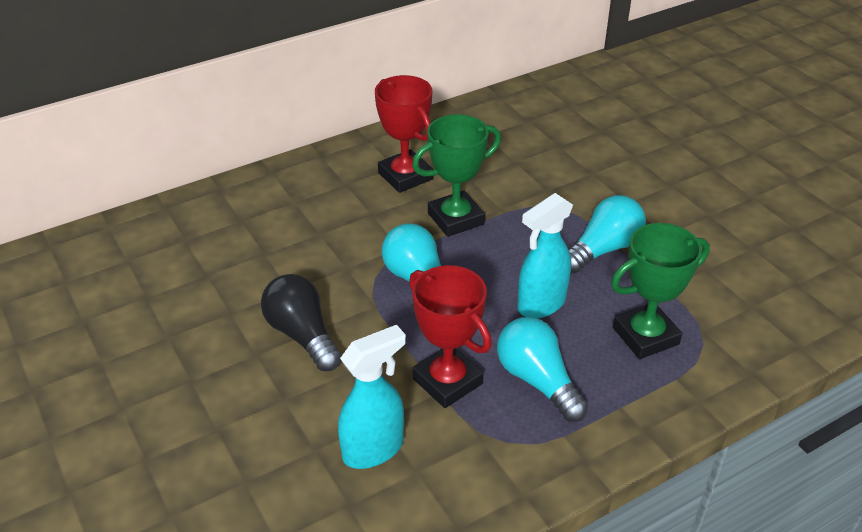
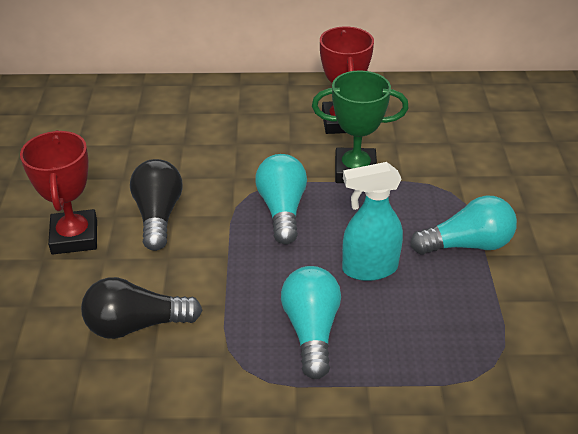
camera: 30 degrees right, 0 degrees up
(374, 449) = (136, 325): turquoise spray bottle -> black light bulb
(447, 381) = (237, 298): red trophy -> red trophy (74, 237)
(645, 336) = (442, 335): green trophy -> none

